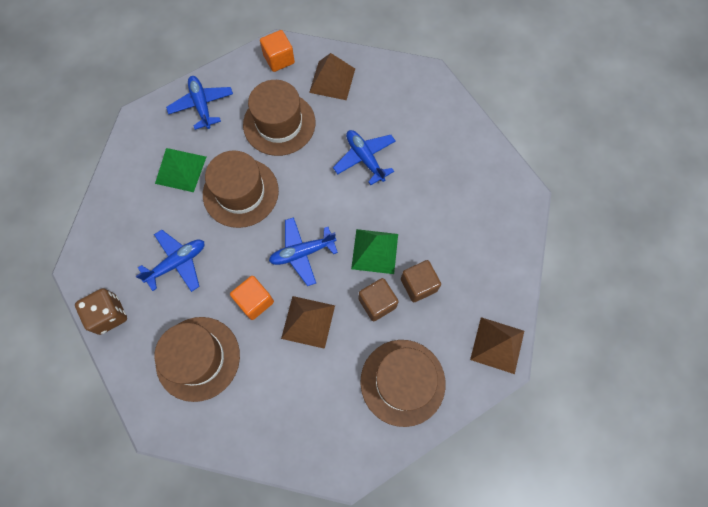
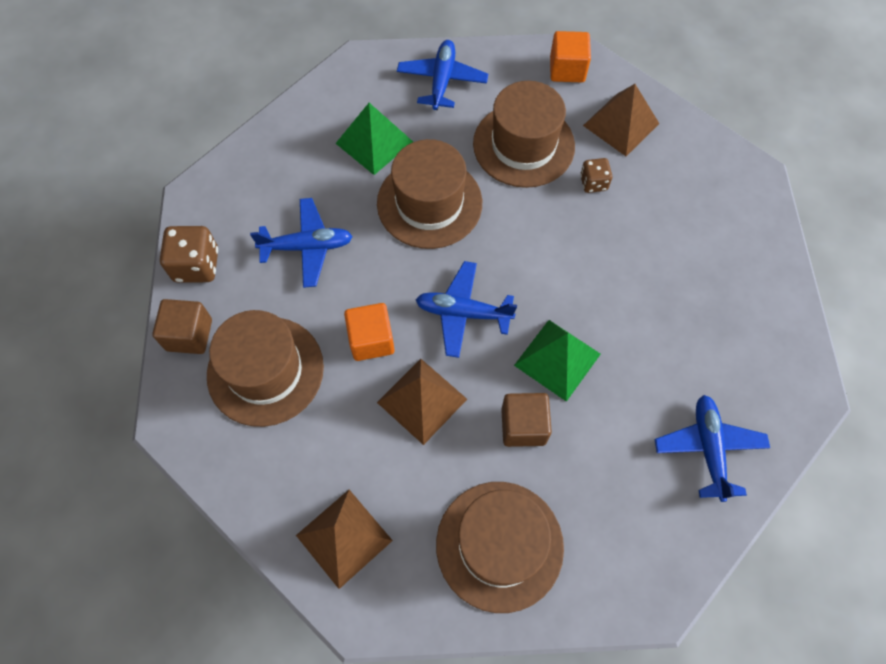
camera: 30 degrees right, 5 degrees down
(336, 127) = (593, 183): none -> brown dice
(365, 158) = (609, 239): blue plane -> blue plane (708, 448)
(418, 285) = (591, 433): brown cube -> brown cube (189, 335)
(497, 345) = (657, 572): brown pyramid -> brown pyramid (344, 537)

